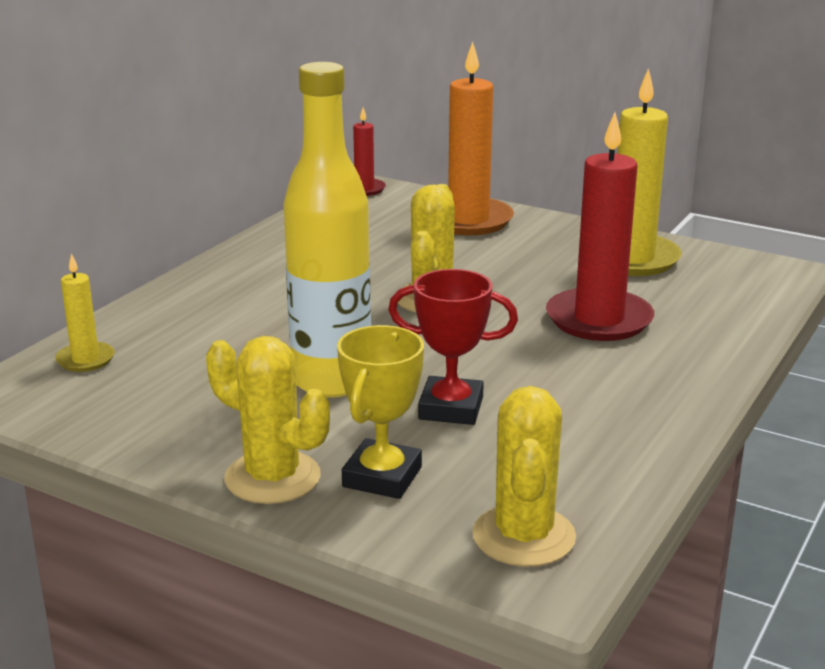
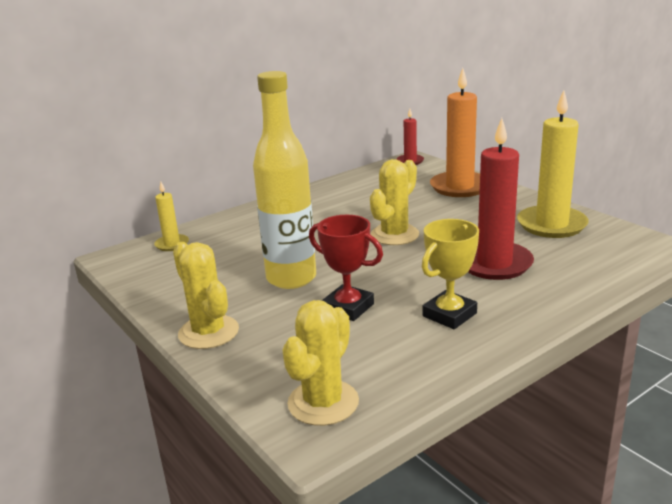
camera: 25 degrees right, 0 degrees up
(382, 477) = (270, 344): yellow trophy -> yellow trophy (449, 315)

